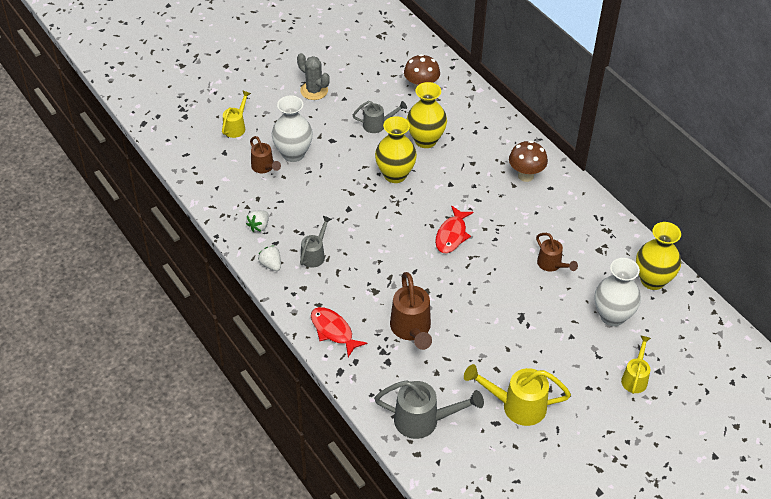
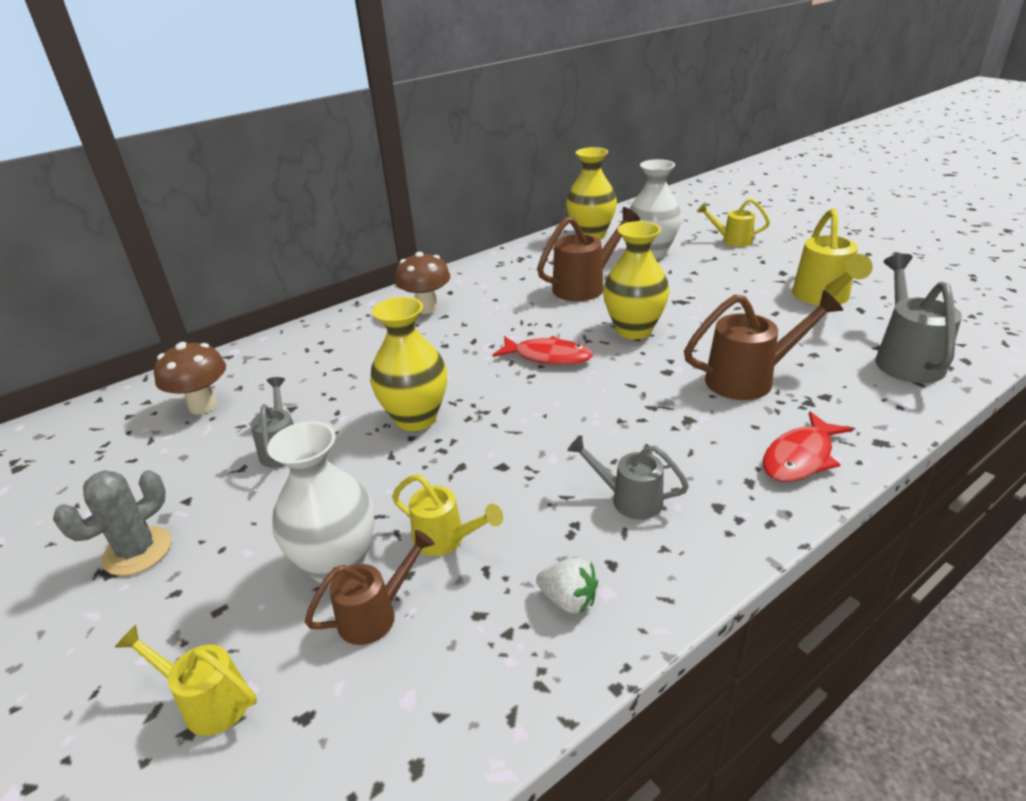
camera: 90 degrees left, 15 degrees down
(271, 265) = (676, 563): white strawberry -> none
(301, 188) = (446, 540): none -> yellow watering can
(425, 140) = (336, 393): yellow vase -> yellow vase (633, 330)
(551, 265) = (585, 286): brown watering can -> brown watering can, size x1.62

